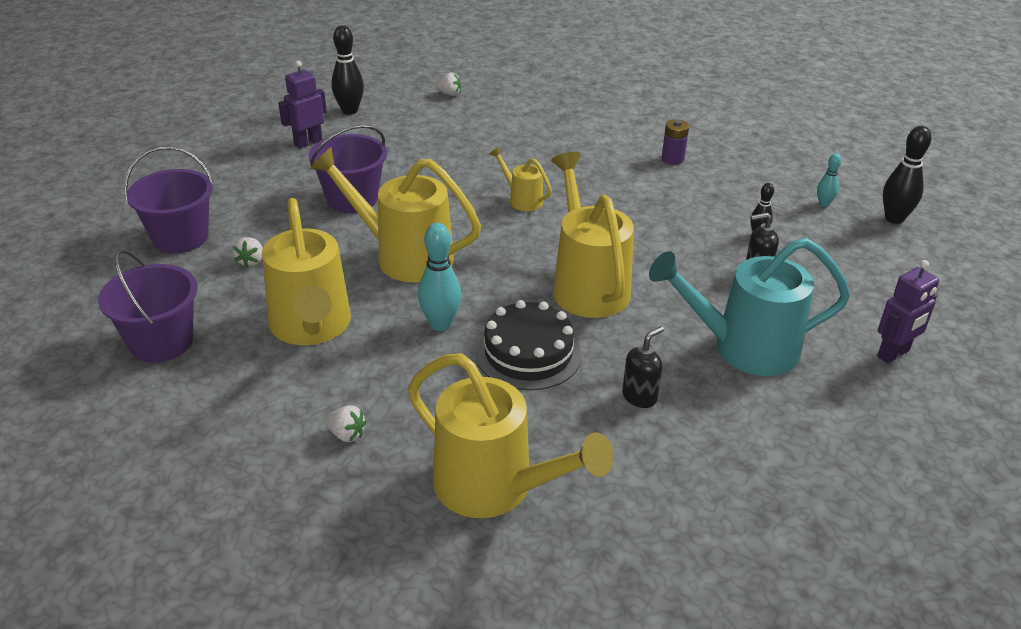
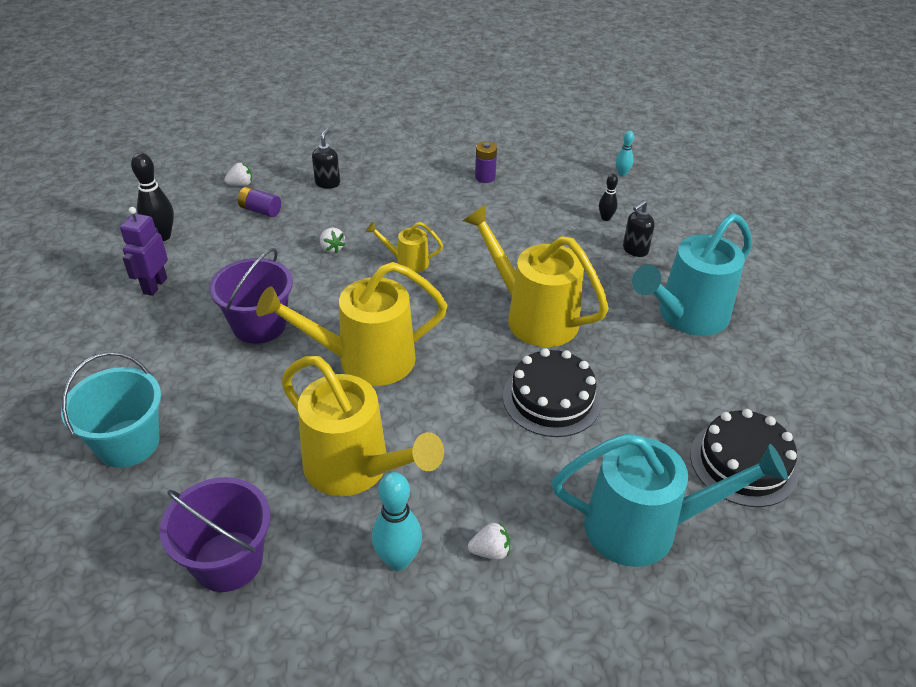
camera: 35 degrees left, 5 degrees up
(180, 237) = (128, 443): purple bucket -> turquoise bucket
(251, 261) = (228, 433): white strawberry -> white strawberry (332, 248)
(440, 324) = (459, 408): turquoise bowling pin -> turquoise bowling pin (398, 560)
(443, 118) = (260, 210): none -> purple battery
(496, 488) = (646, 527): yellow watering can -> turquoise watering can
(639, 397) = (662, 393): black soap dispenser -> black soap dispenser (327, 183)
(653, 490) = (743, 463): none -> black cake
(893, 354) = (774, 275): purple robot -> none
(894, 218) = (675, 167): black bowling pin -> none

